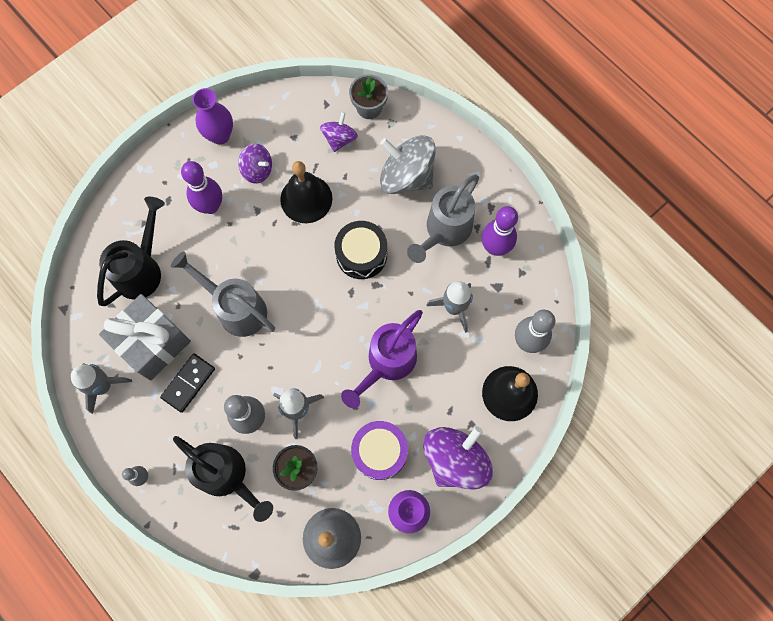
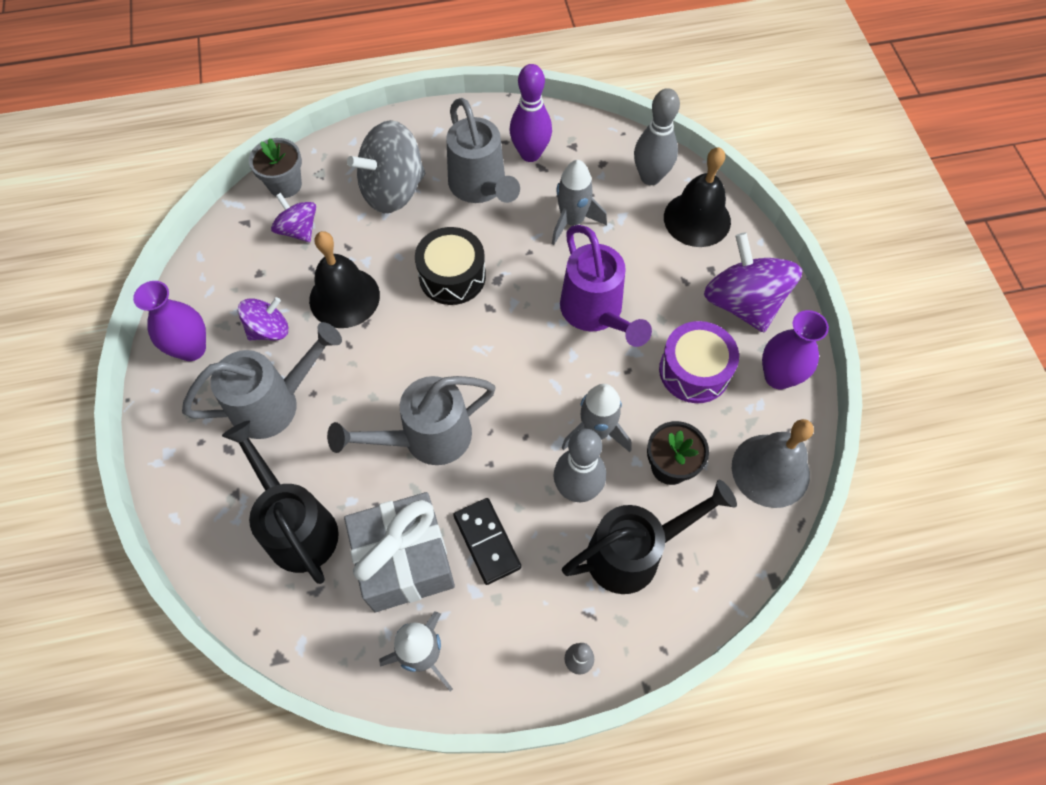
camera: 60 degrees left, 10 degrees down
(210, 206) = (274, 403): purple bowling pin -> grey watering can

